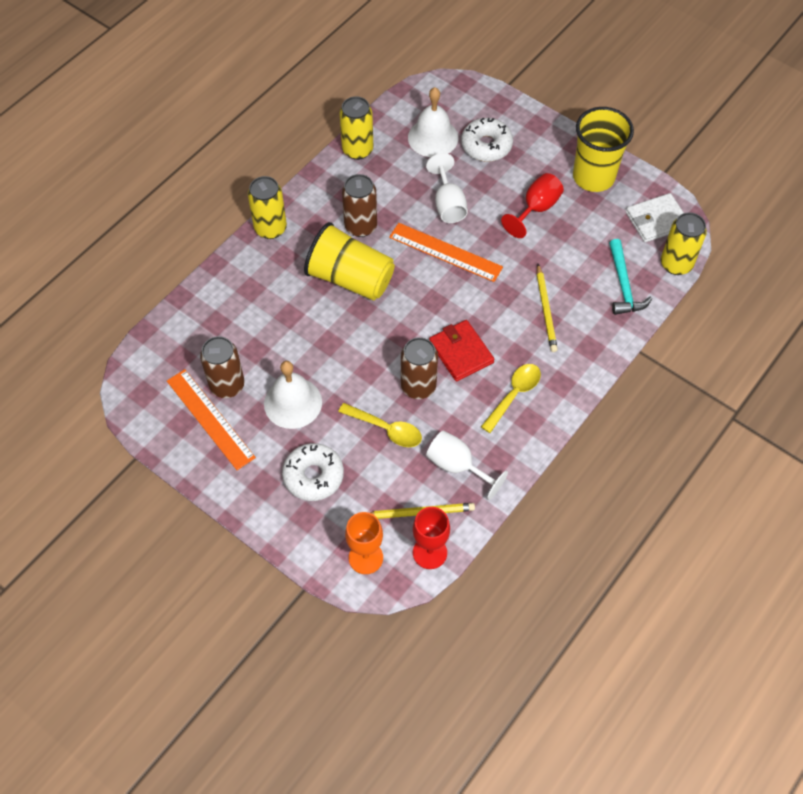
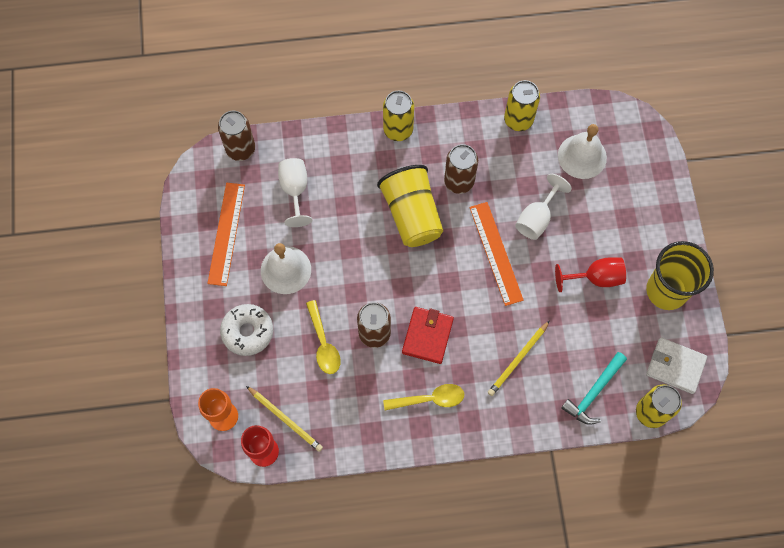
camera: 45 degrees right, 10 degrees up
(227, 385) = (258, 220): brown can -> brown can (240, 149)
(457, 466) = (341, 412): white goblet -> white goblet (295, 190)
(486, 145) = (614, 196): white donut -> none

